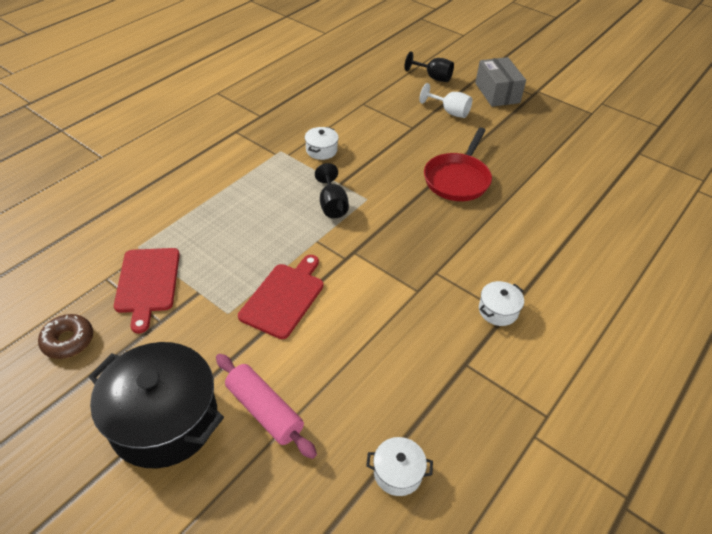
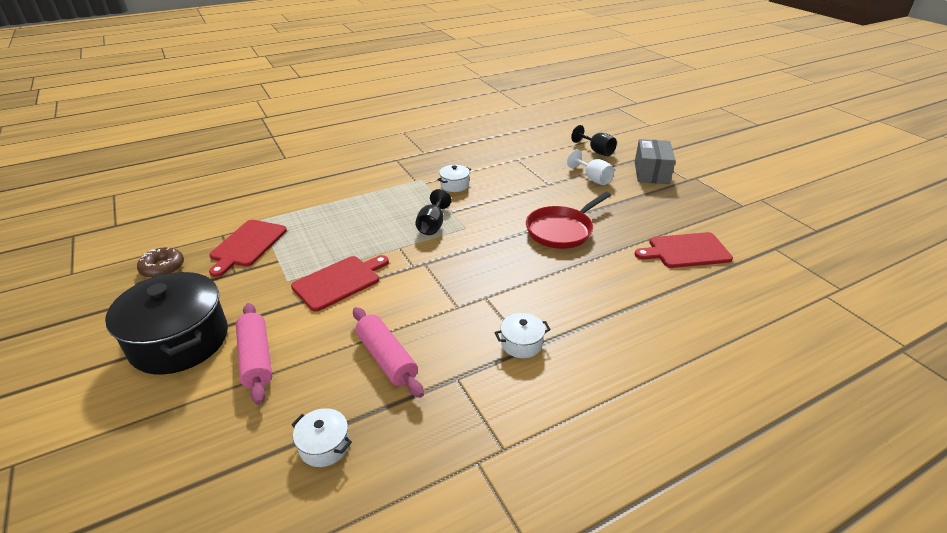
camera: 25 degrees right, 10 degrees down
(391, 366) = (387, 358): none -> pink rolling pin
(573, 174) = (685, 251): none -> red cutting board

